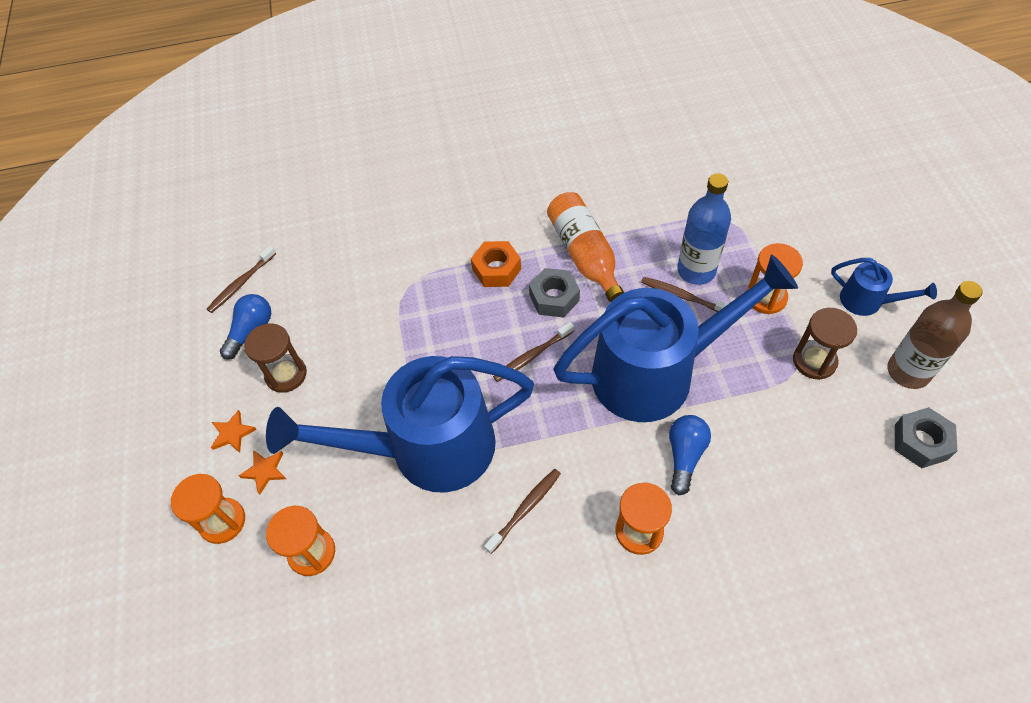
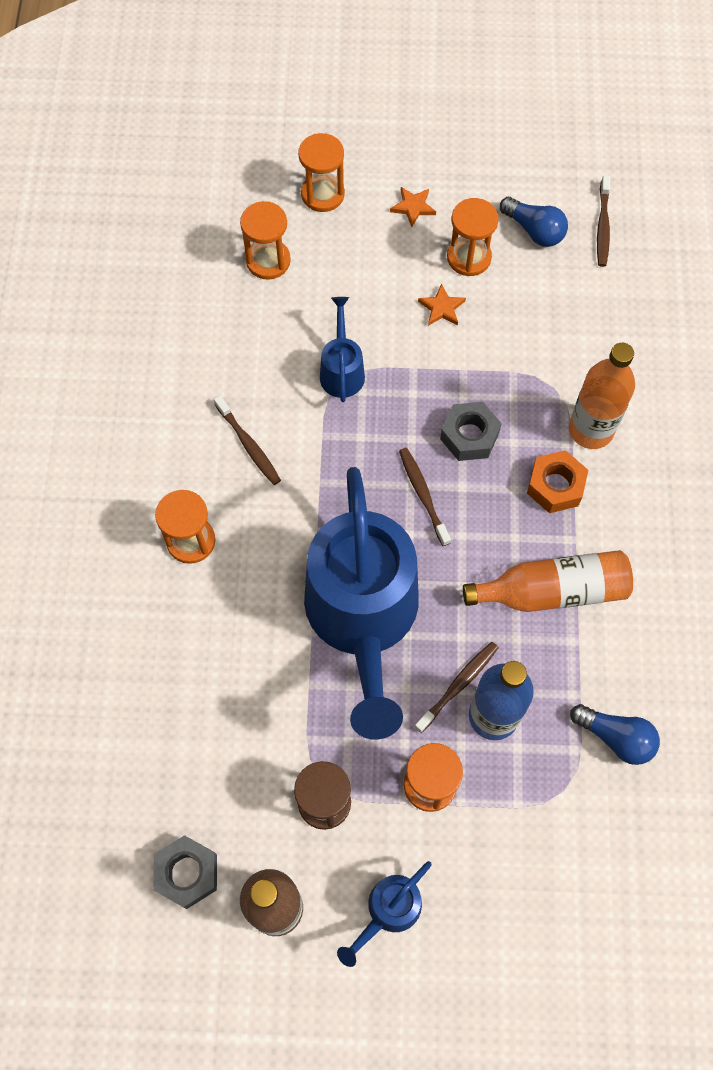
camera: 100 degrees right, 10 degrees up
(241, 283) = (603, 226): brown toothbrush -> brown toothbrush turned 135 degrees counterclockwise
(265, 471) = (363, 231): orange star -> orange star (442, 308)
(286, 374) = (469, 257): brown hourglass -> orange hourglass
(425, 449) = (342, 370): blue watering can -> blue watering can, size x0.43
(440, 256) = (591, 430): none -> orange bottle
(554, 298) = (496, 539): grey nut -> grey nut (469, 436)
(685, 456) = (254, 612): blue light bulb -> blue light bulb (616, 737)

